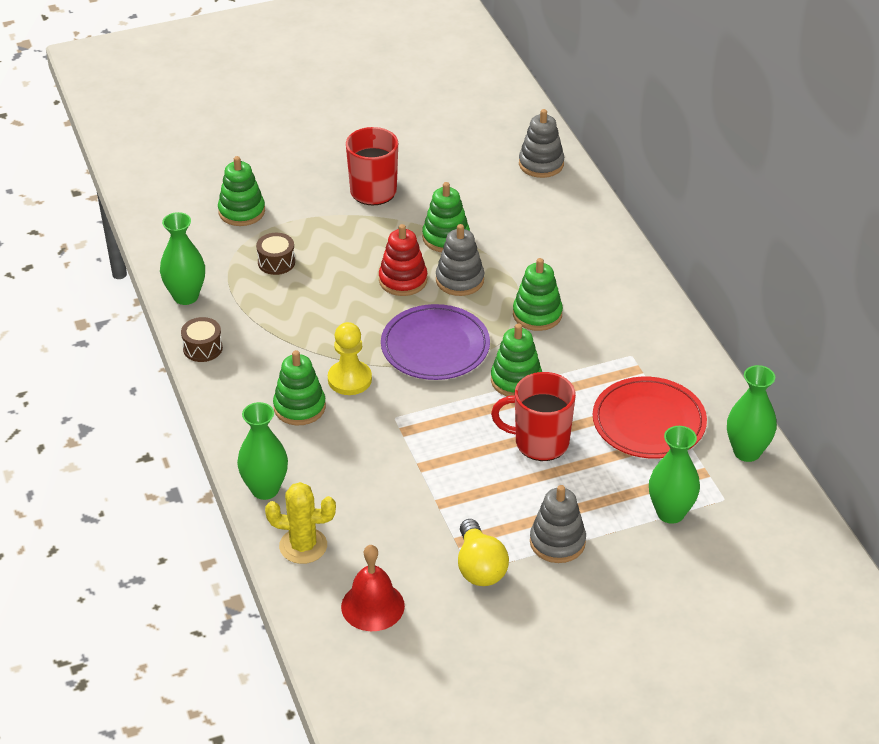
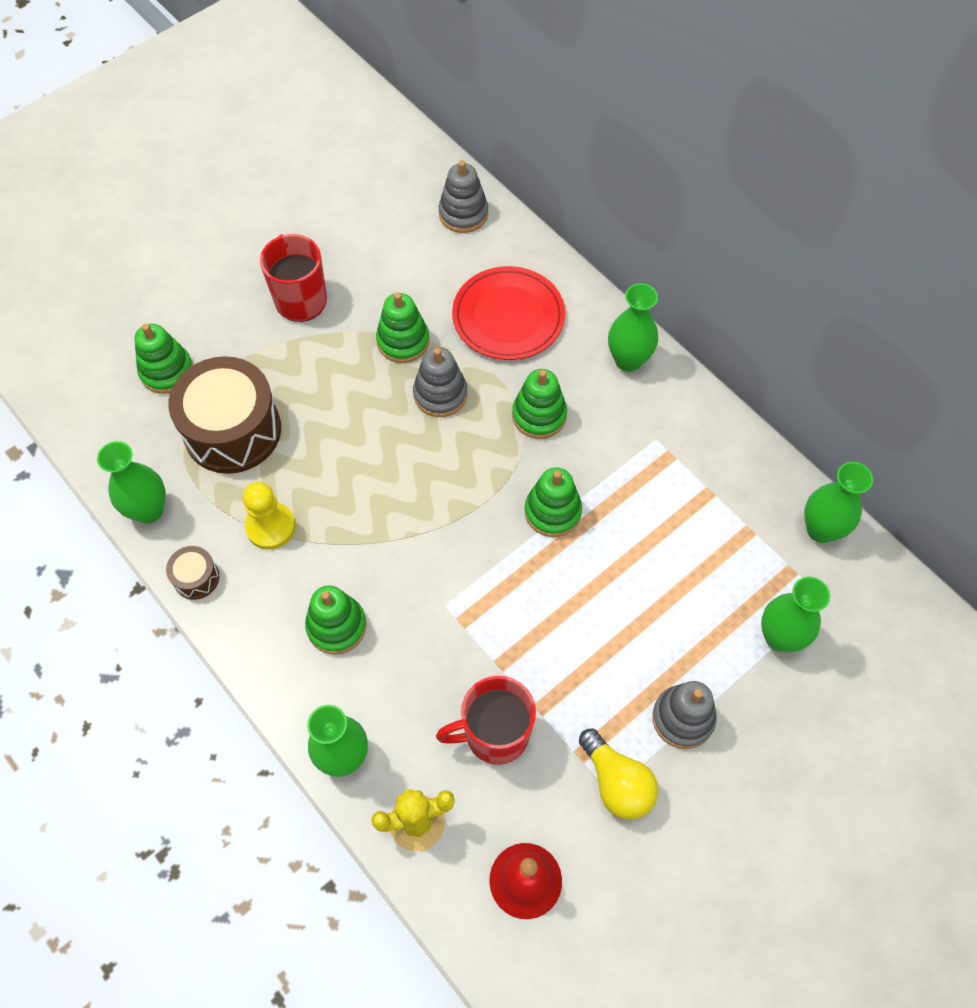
camera: 20 degrees left, 20 degrees up
(276, 262) = (232, 430): brown drum -> brown drum, size x2.27
(349, 379) = (376, 569): yellow pawn -> yellow pawn (270, 527)
(403, 280) = (380, 413): red stacking toy -> none
(435, 347) = (450, 493): purple plate -> none
(539, 442) = (610, 588): red mug -> red mug (494, 734)
(635, 296) = (628, 360): none -> green vase
(649, 422) = (709, 523): red plate -> red plate (508, 317)

